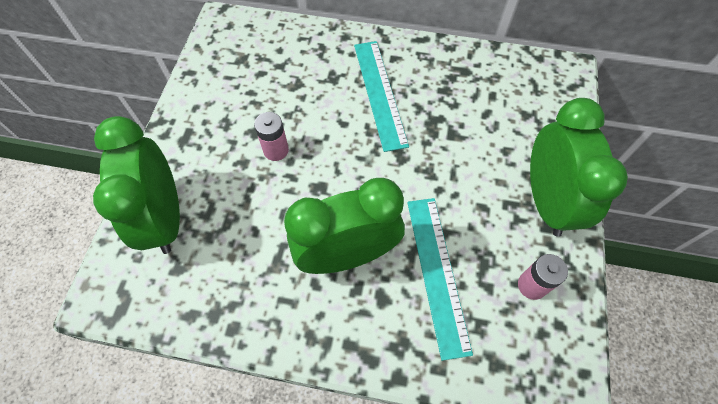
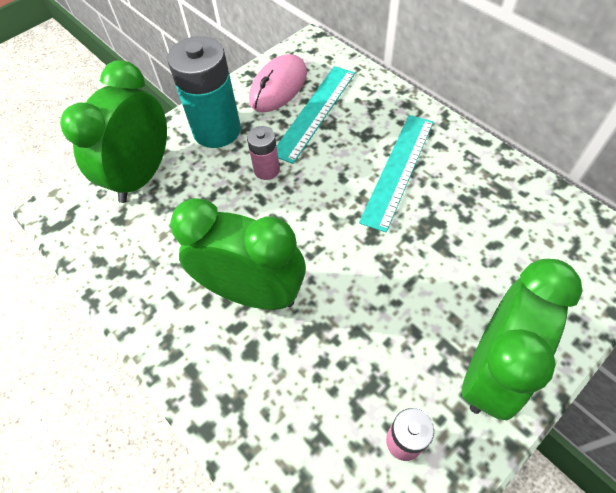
camera: 40 degrees right, 5 degrees down
(201, 140) = (217, 130): none -> turquoise battery
(226, 73) = (278, 87): none -> pink mouse
(437, 273) = (318, 363): turquoise ruler -> turquoise ruler (314, 112)

